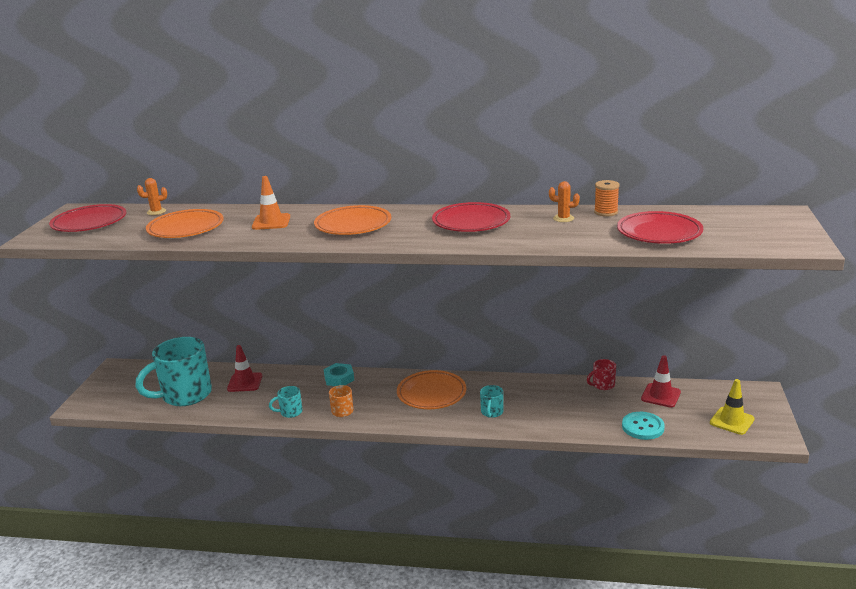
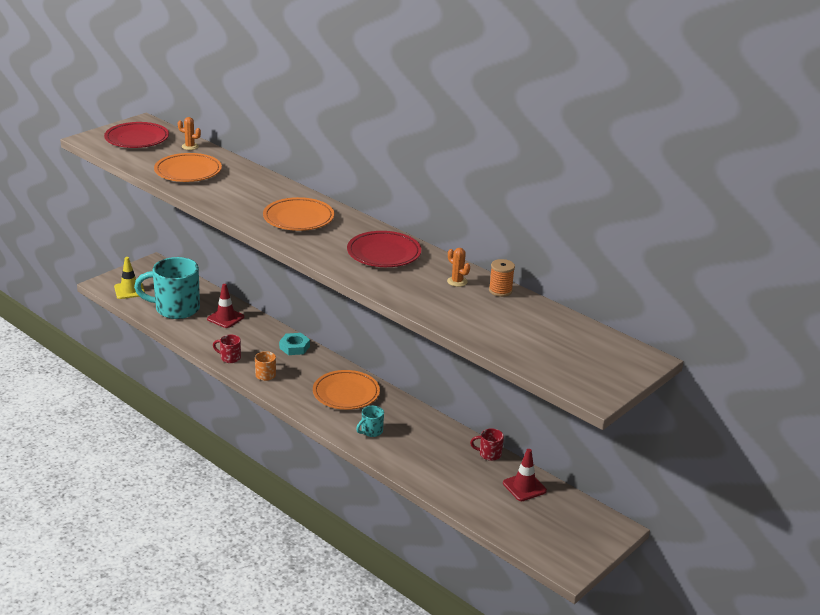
camera: 30 degrees right, 5 degrees up
(271, 222) = (249, 190): orange traffic cone -> none
(290, 412) = (229, 358): turquoise mug -> red mug
(642, 427) = (471, 503): turquoise button -> none
(659, 233) = (504, 328): red plate -> none
(732, 421) = (552, 537): yellow traffic cone -> yellow traffic cone (129, 290)

